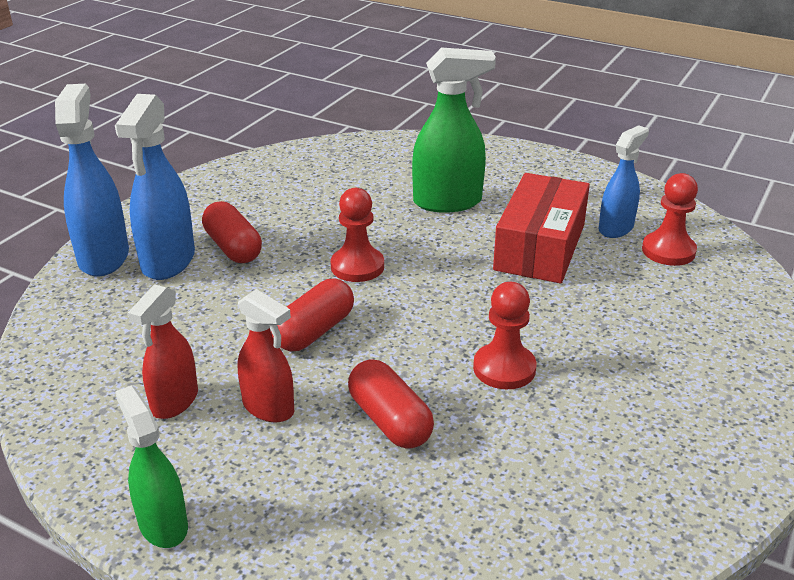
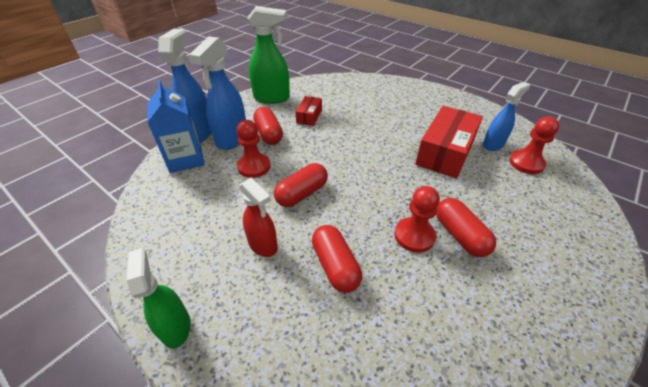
camera: 10 degrees right, 10 degrees up
(94, 301) = (186, 159): none -> blue carton
(174, 402) = (209, 232): red spray bottle -> none
(299, 212) = (309, 116): none -> red box
(357, 266) = (335, 153): red pawn -> red pawn (254, 166)
(448, 202) = (394, 118): green spray bottle -> green spray bottle (272, 98)
(573, 360) = (460, 235): none -> red capsule

